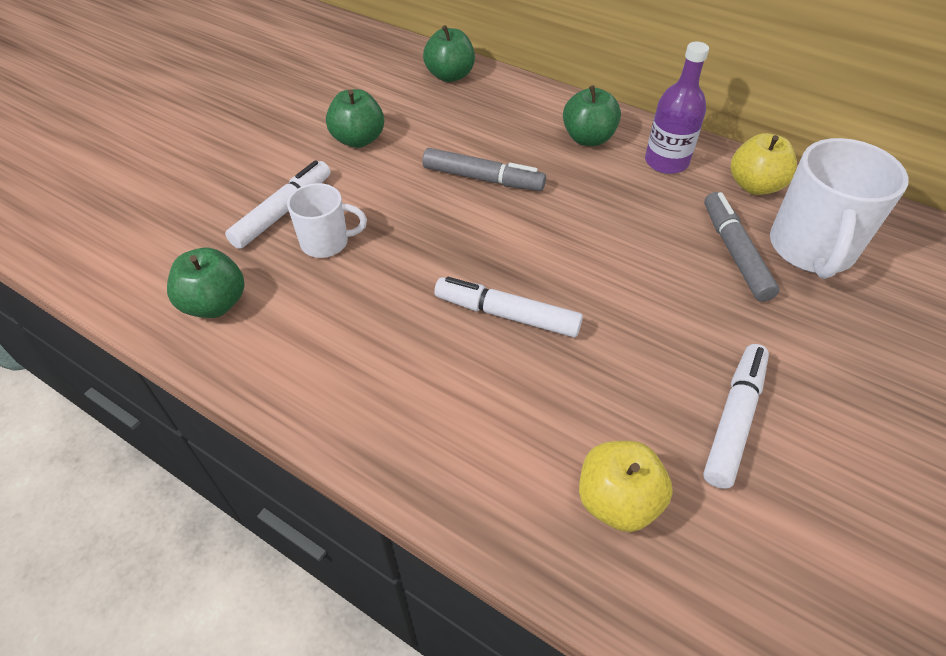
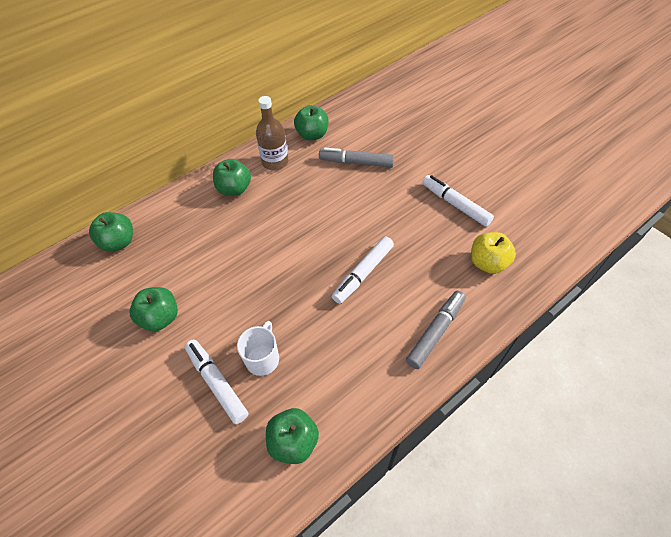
camera: 70 degrees left, 5 degrees up
(483, 178) = (243, 253): grey marker -> grey marker (435, 332)
(666, 162) = (275, 162): purple bottle -> brown bottle
(754, 186) = (312, 135): yellow apple -> green apple
(811, 249) = (365, 134): white mug -> none

